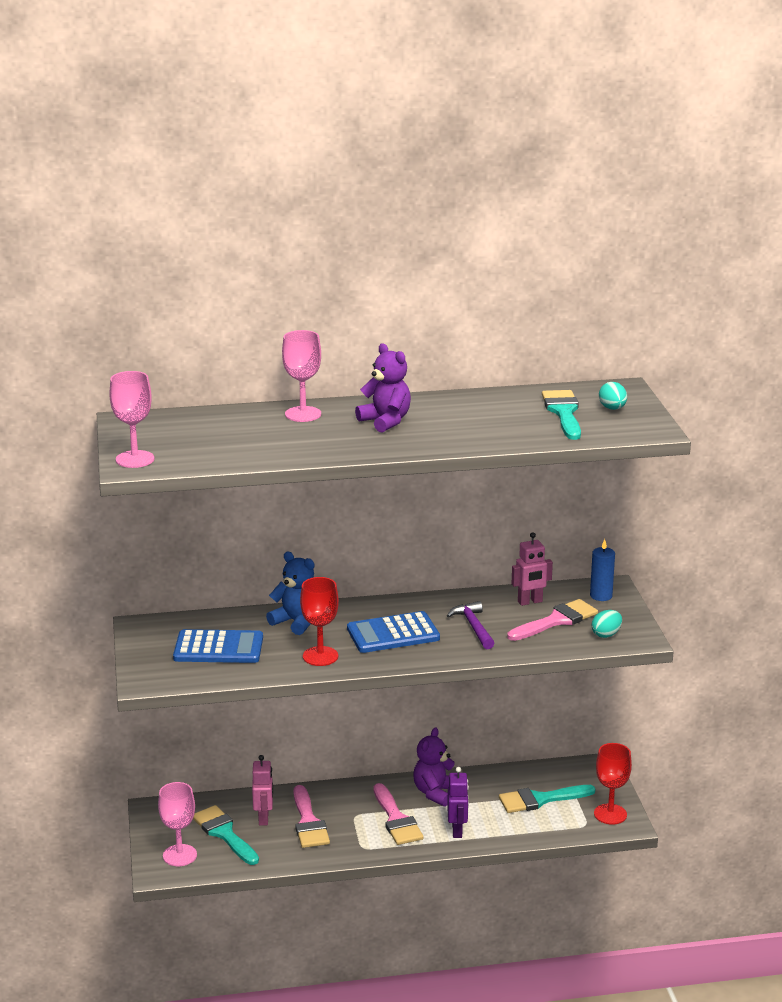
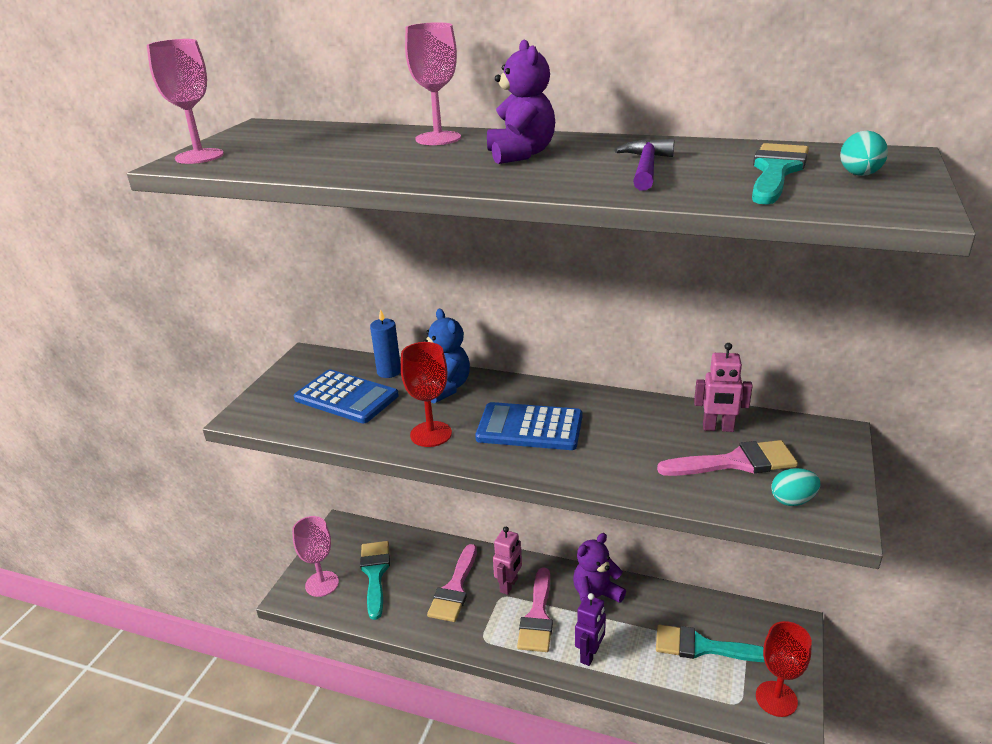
camera: 30 degrees right, 5 degrees up
(264, 818) = (420, 569): pink robot -> pink robot (509, 585)
(473, 626) = (627, 443): purple hammer -> purple hammer (646, 168)
(601, 596) = (816, 443): blue candle -> blue candle (389, 372)

